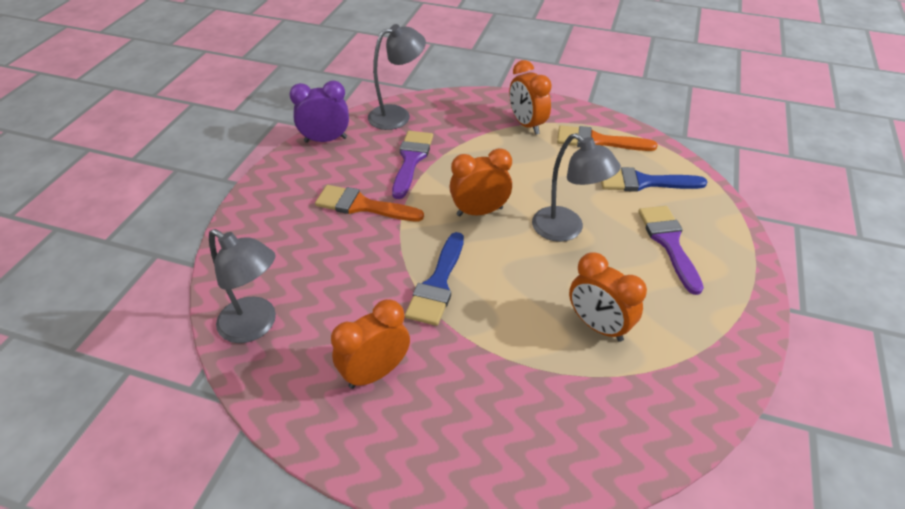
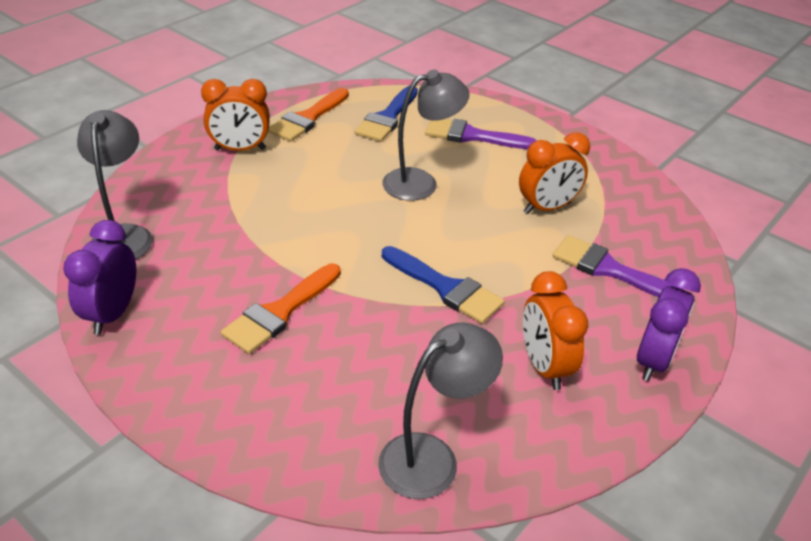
camera: 70 degrees left, 5 degrees down
(411, 160) = (226, 249): purple brush -> purple brush (609, 270)
(421, 458) = (653, 360): none -> purple clock
(479, 211) = (356, 226): orange clock -> none

